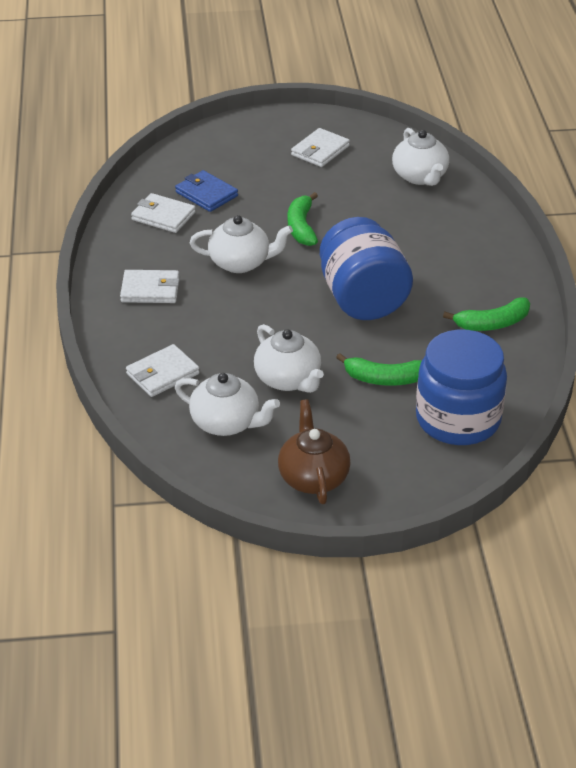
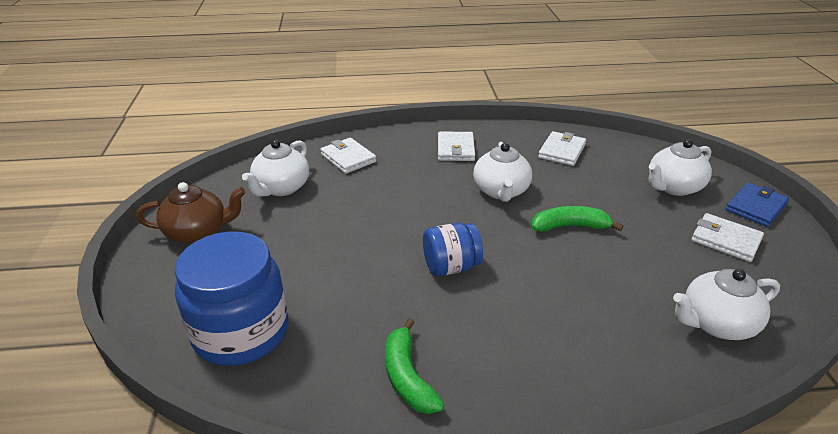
camera: 90 degrees right, 5 degrees down
(206, 194) = (605, 171): blue wallet -> blue wallet (755, 207)
(288, 379) = (329, 219): white teapot -> white teapot (673, 187)
(363, 299) = (451, 267): blue jar -> blue jar, size x0.57
(385, 379) = (319, 279): green banana -> none

